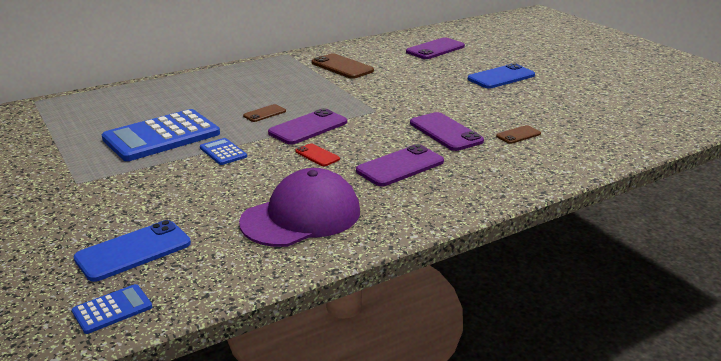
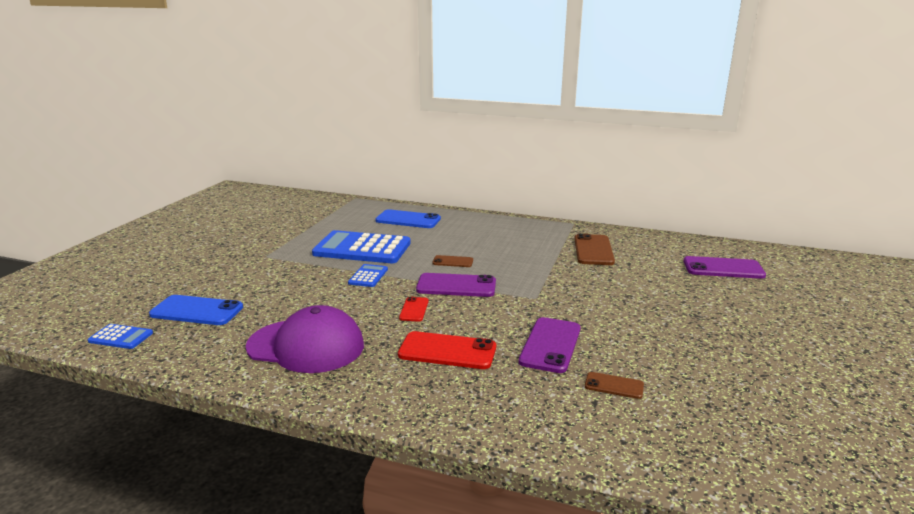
camera: 50 degrees right, 5 degrees down
(400, 166) = (447, 351): purple phone -> red phone
(501, 77) = (734, 324): blue phone -> blue phone (408, 220)

